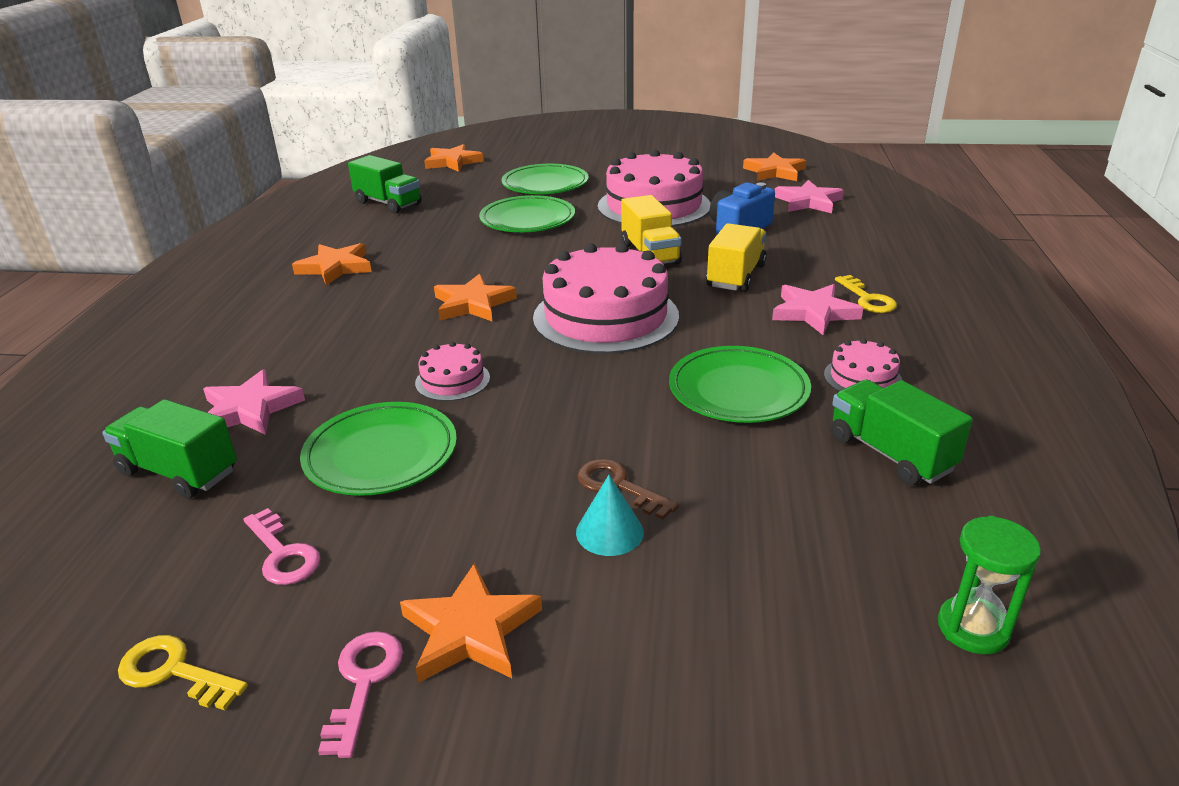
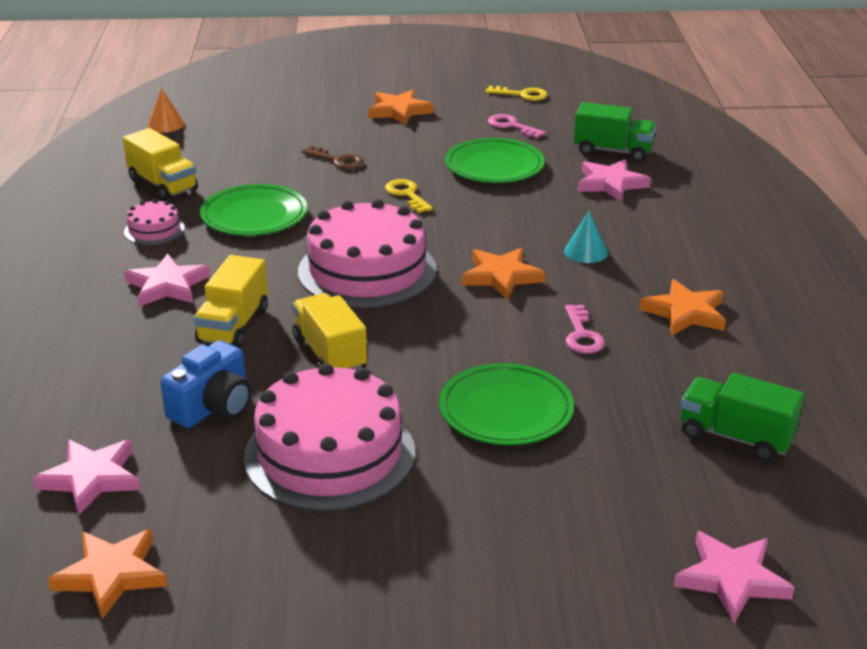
camera: 170 degrees right, 0 degrees up
(364, 682) = (437, 97): pink key -> pink key (581, 335)
(452, 380) = (476, 210): pink cake -> none
(453, 162) = (732, 579): orange star -> pink star
(545, 184) = (517, 506): green plate -> none
(609, 532) = (340, 143): turquoise cone -> turquoise cone (585, 252)
(867, 299) = (106, 304): yellow key -> yellow key (407, 195)
(890, 453) = (163, 185): green truck -> yellow truck
(973, 628) = (165, 124): green hourglass -> orange cone

